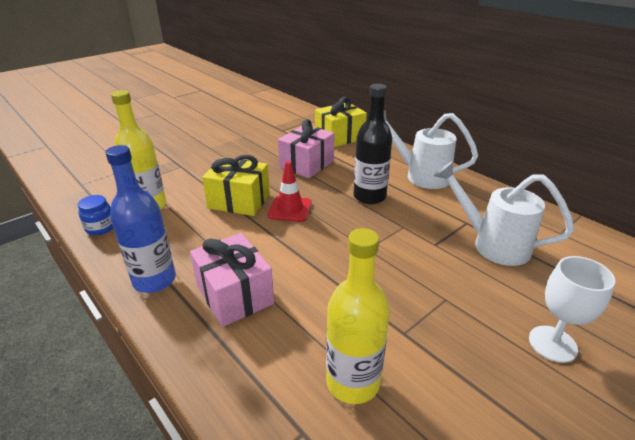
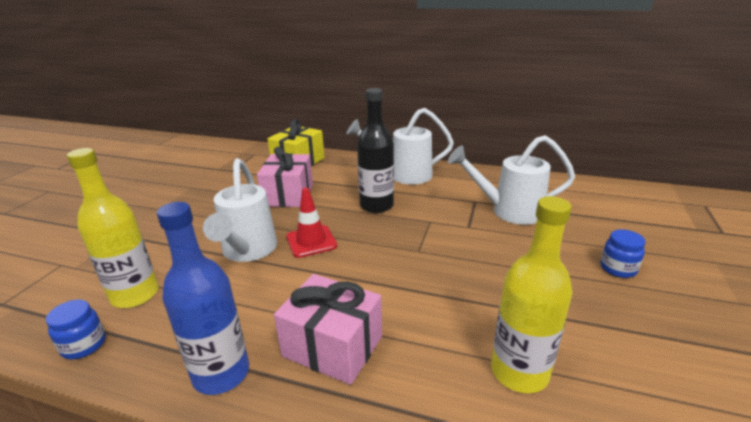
camera: 30 degrees left, 5 degrees down
(239, 201) = (247, 252): yellow gift -> white watering can
(552, 344) = (618, 268): white goblet -> blue jar

